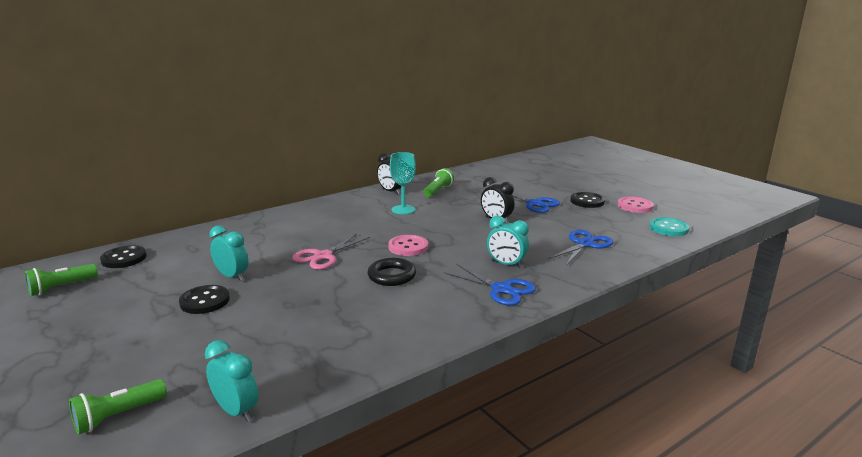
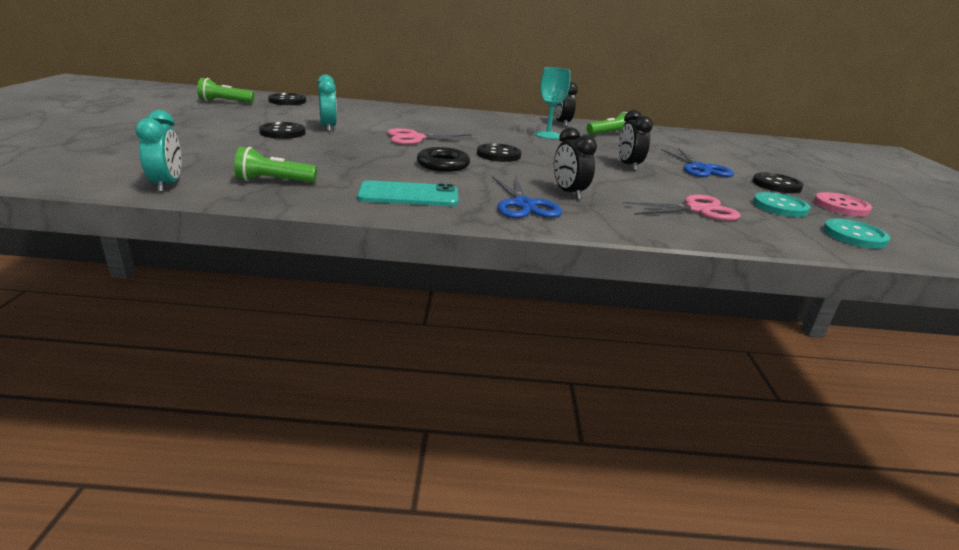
camera: 35 degrees right, 5 degrees up
(118, 416) = (111, 160): green flashlight -> green flashlight (274, 181)
(408, 247) = (498, 155): pink button -> black button
(424, 319) = (408, 195): none -> turquoise phone
(506, 264) = (568, 193): turquoise clock -> black clock
(584, 244) = (697, 210): blue scissors -> pink scissors
(613, 221) = (779, 207): none -> turquoise button

